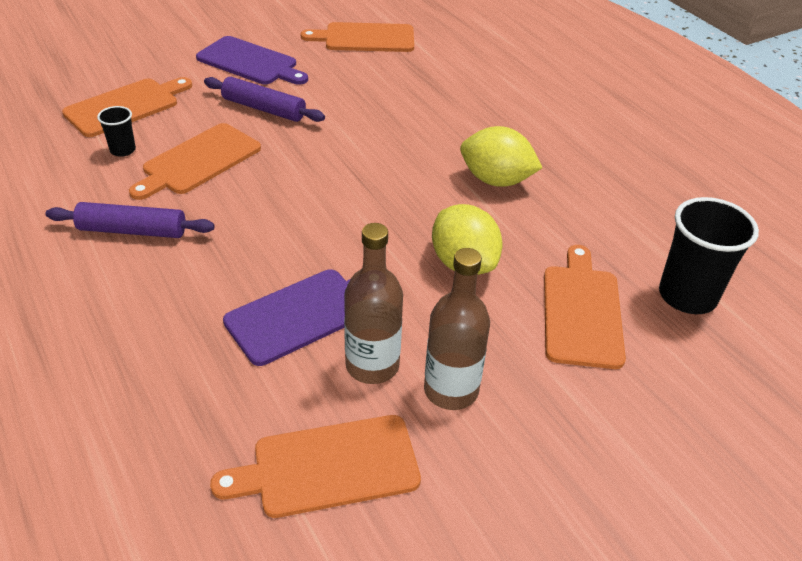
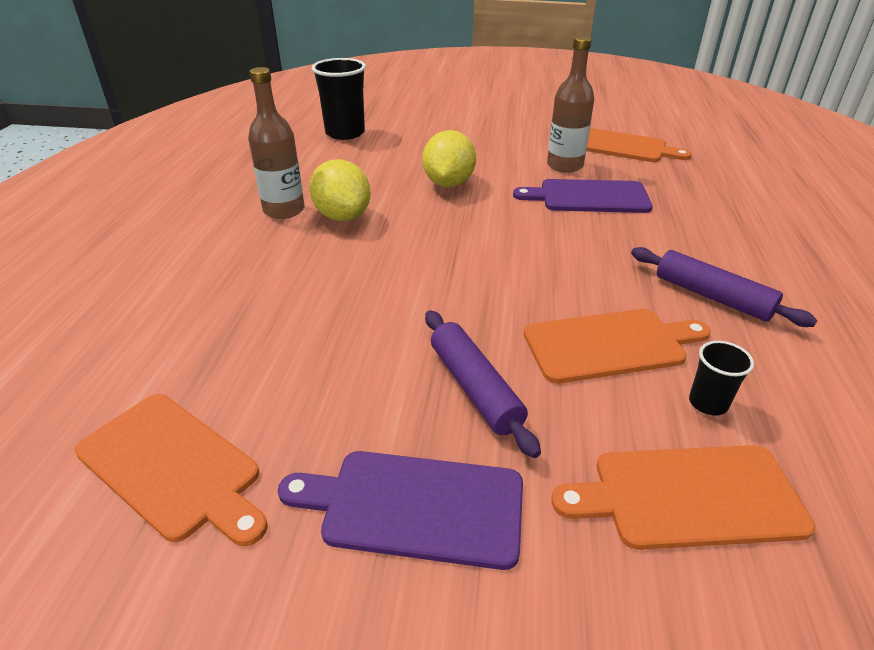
camera: 140 degrees left, 5 degrees down
(250, 62) = (415, 506): purple cutting board -> purple cutting board turned 60 degrees counterclockwise
(451, 390) = (530, 146): brown bottle -> brown bottle (284, 210)
(582, 311) = (413, 146): orange cutting board -> none

